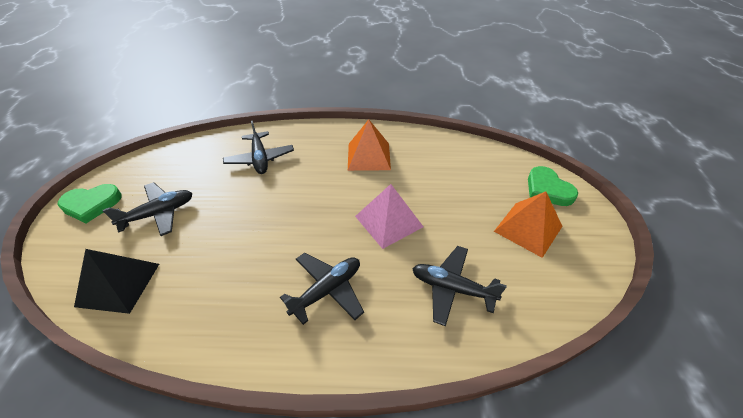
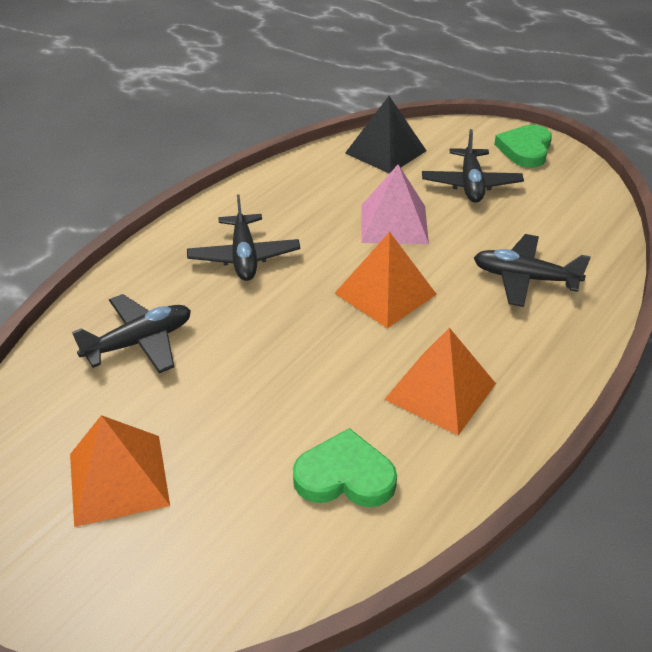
camera: 125 degrees right, 5 degrees down
(313, 202) = (385, 294): none -> orange pyramid
(388, 221) = (285, 343): pink pyramid -> pink pyramid (394, 223)
(547, 189) = (144, 581): green heart -> green heart (345, 476)

